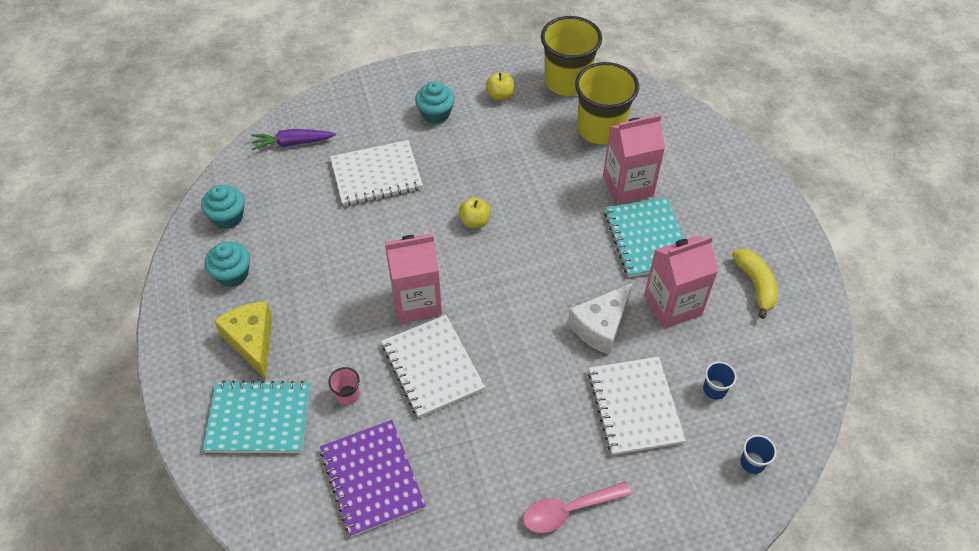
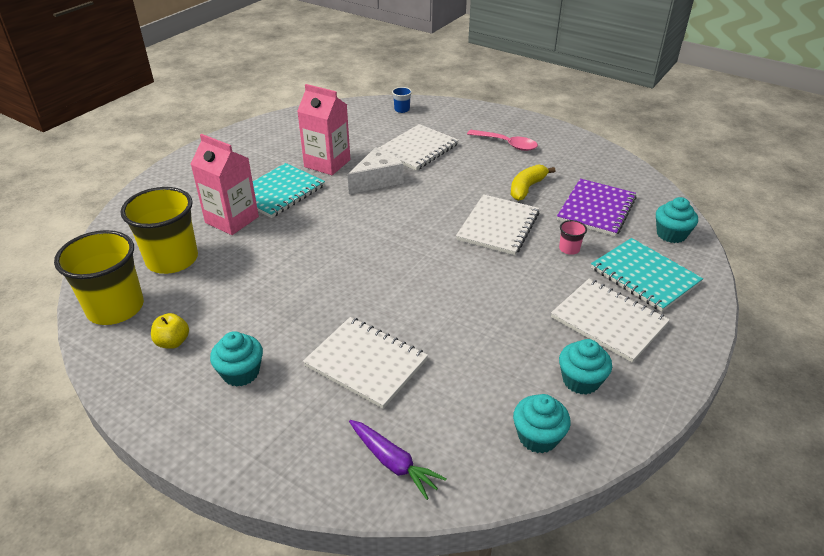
camera: 130 degrees left, 15 degrees down
(252, 341) = (608, 321): yellow cheese -> white notebook
(273, 505) = (671, 234): none -> turquoise cupcake
(416, 301) = (461, 261): pink carton -> none
(474, 221) = (352, 274): yellow apple -> none
(601, 326) = (377, 180): white cheese -> white cheese turned 45 degrees counterclockwise
(714, 389) = (371, 132): blue cup -> none
(755, 285) = (275, 143): yellow banana -> yellow banana (527, 188)

